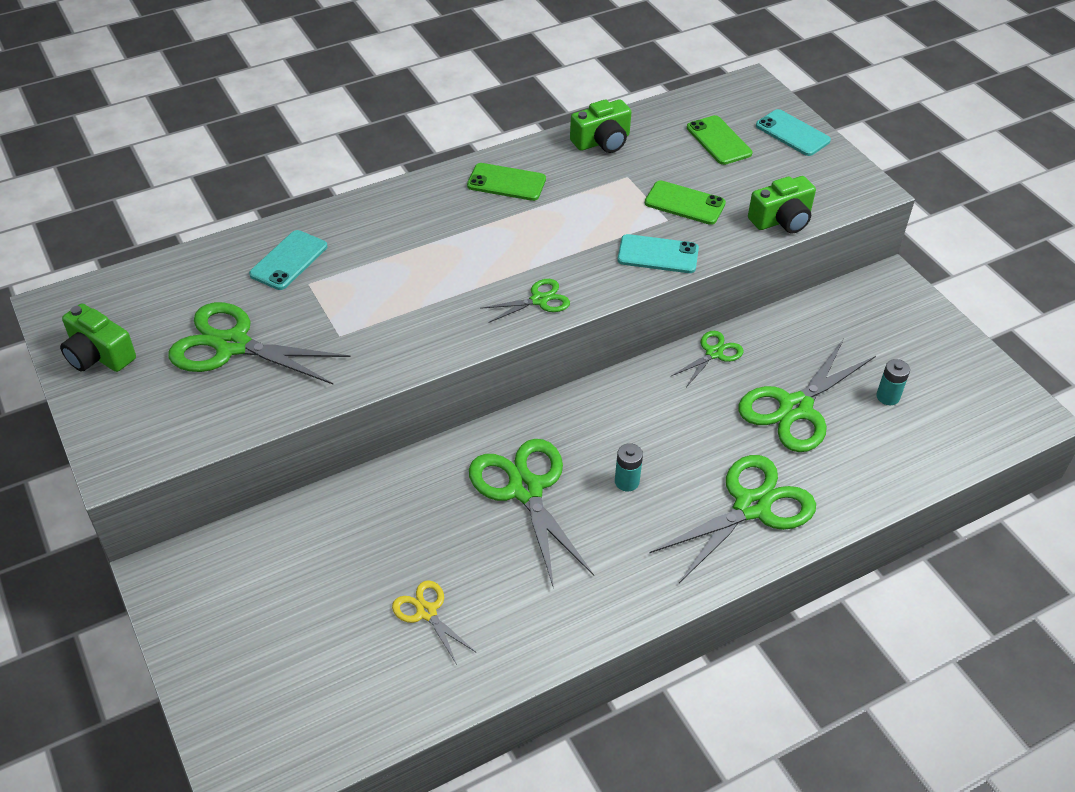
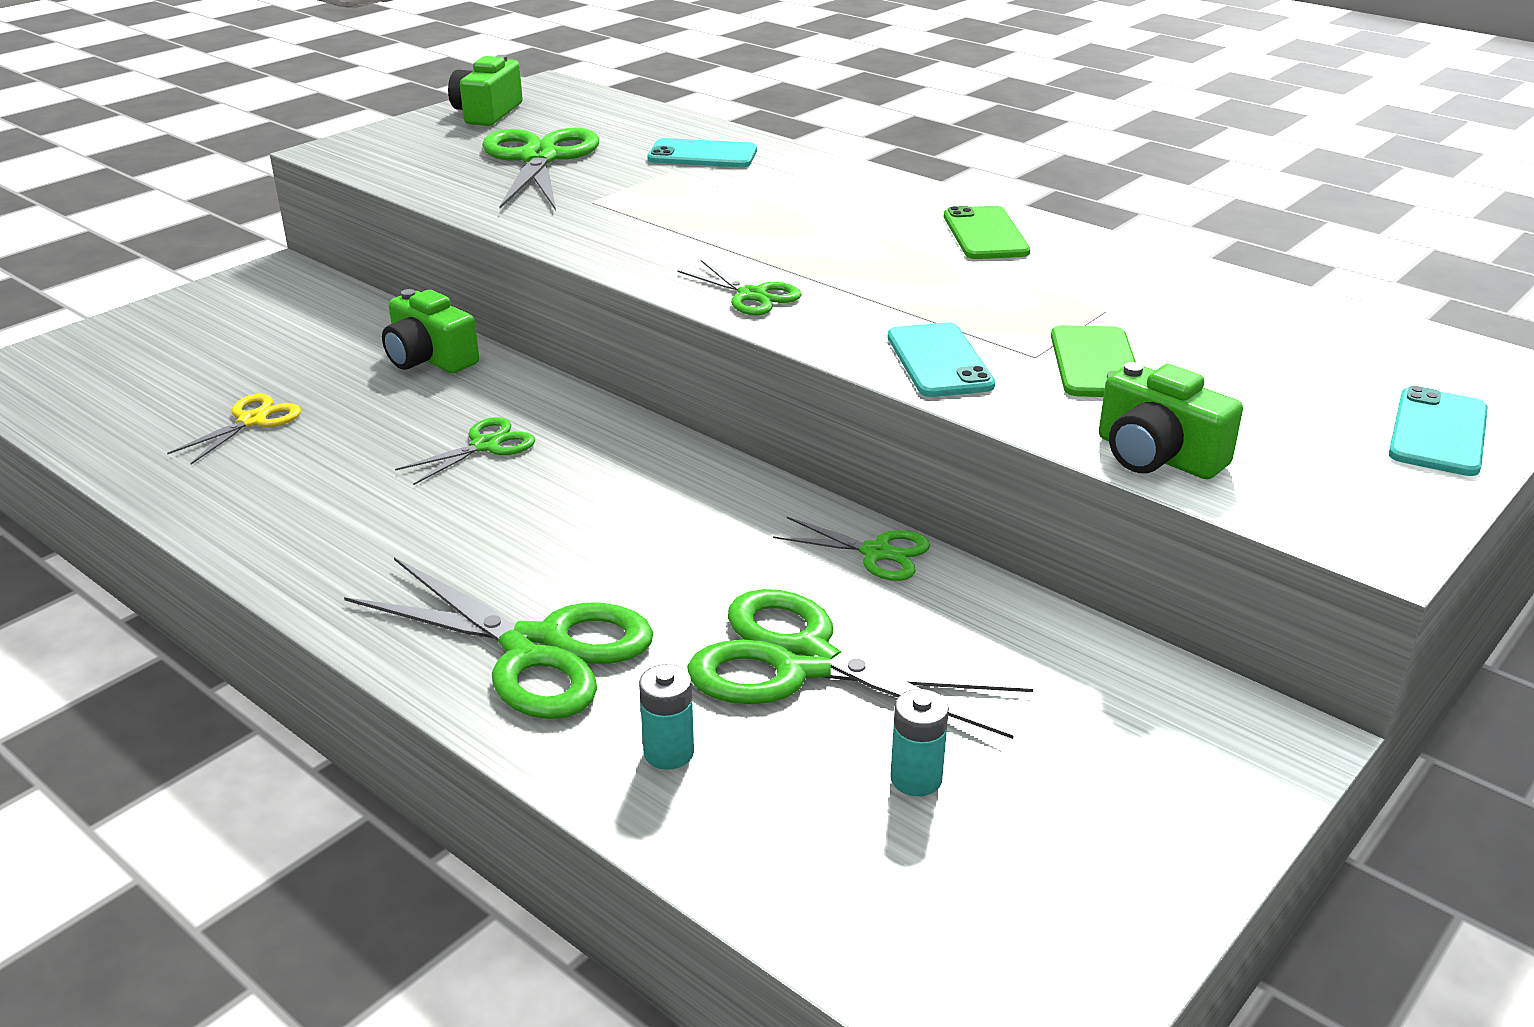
camera: 70 degrees right, 15 degrees down
(525, 489) = (486, 446): green scissors -> green scissors, size x0.52
(602, 141) = (1169, 278): green camera -> green camera (430, 358)
(627, 482) = (538, 521): turquoise battery -> turquoise battery (668, 752)
(719, 141) = (1308, 367): green phone -> none

